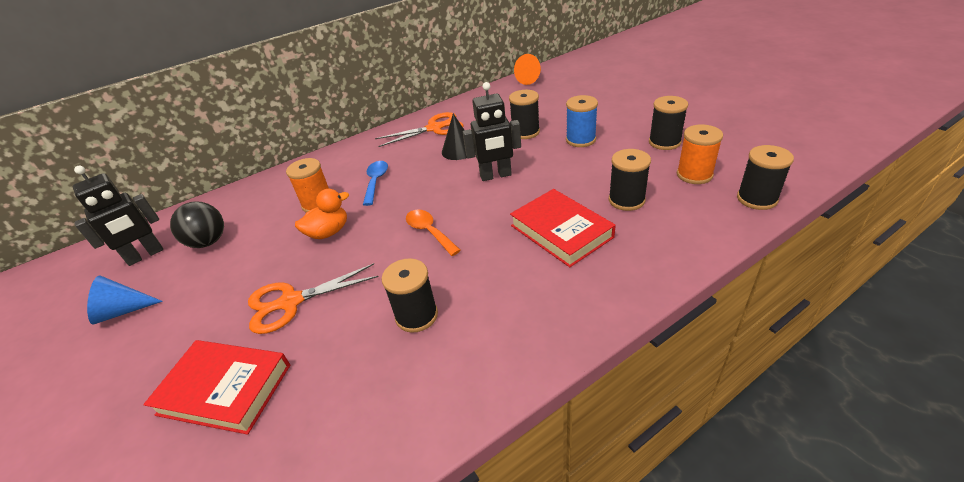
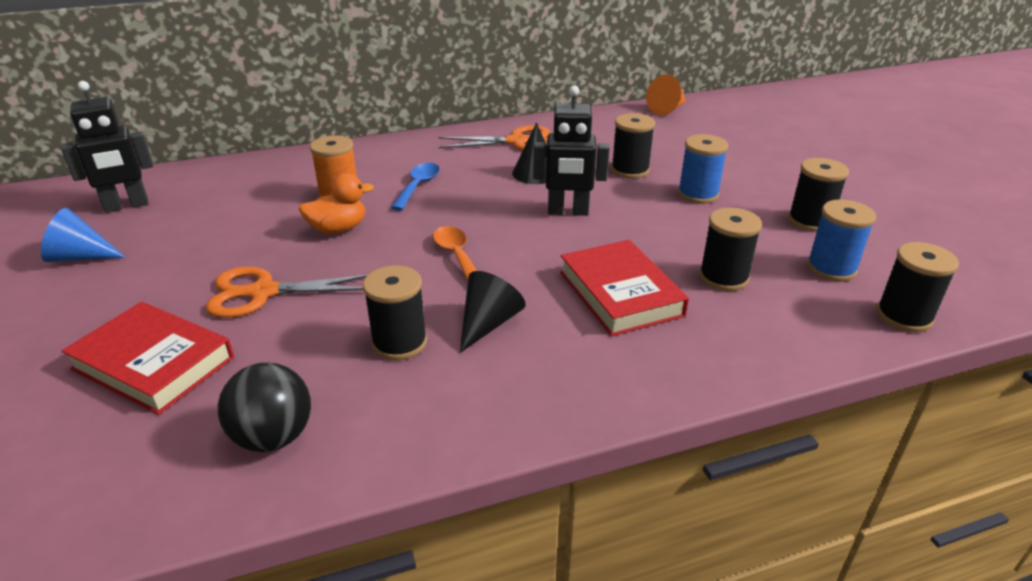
camera: 10 degrees right, 5 degrees down
(208, 242) = (200, 208): black ball -> black ball (274, 437)
(476, 281) = (488, 323): none -> black cone
(694, 175) = (831, 268): orange spool -> blue spool

